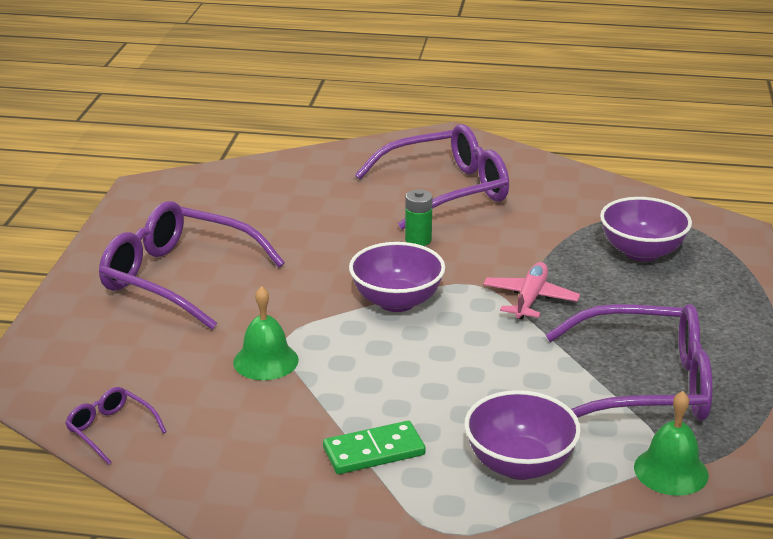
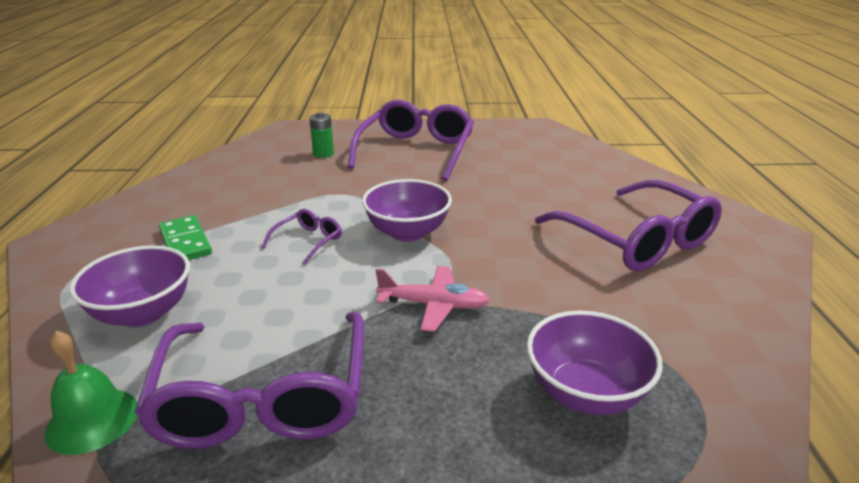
camera: 80 degrees right, 0 degrees up
(111, 430) = (234, 157): purple glasses -> purple glasses (308, 241)
(266, 361) = (311, 190): green bell -> none
(418, 240) = (523, 233): green battery -> green battery (323, 154)

